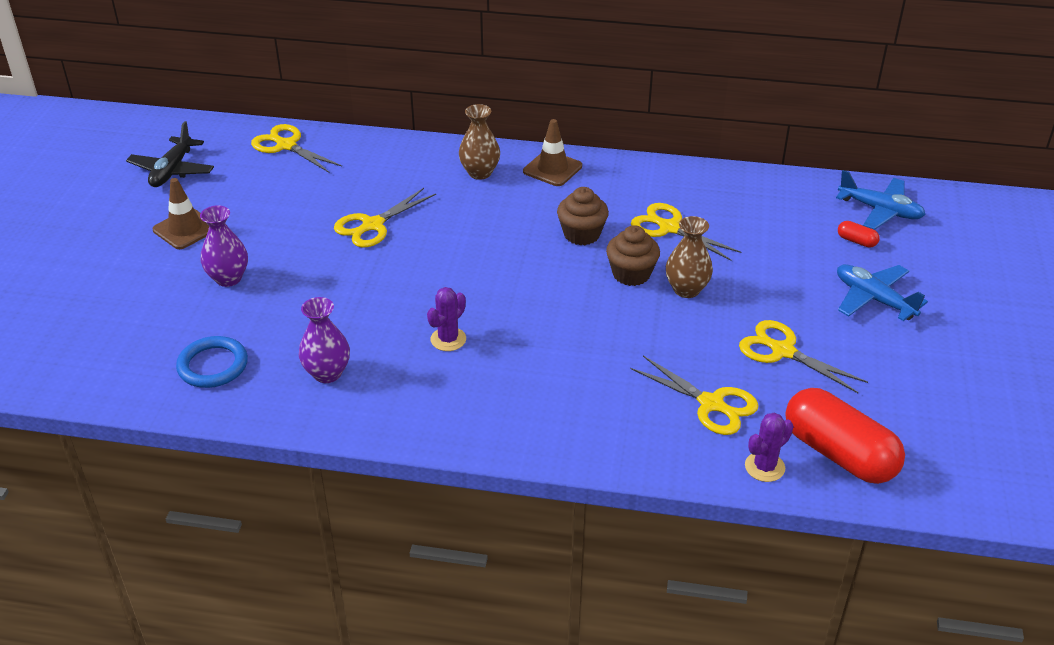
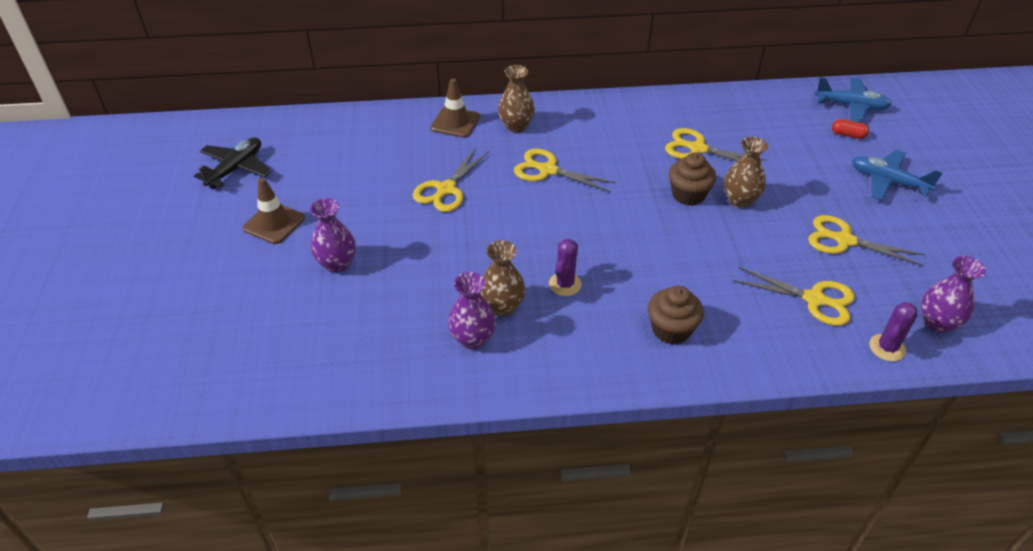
camera: 15 degrees left, 5 degrees up
(172, 170) = (236, 169): black plane -> black plane turned 150 degrees counterclockwise
(213, 365) = (362, 353): blue ring -> none
(286, 145) = (332, 128): yellow scissors -> yellow scissors (547, 170)
(372, 349) = (502, 307): none -> brown vase
(552, 169) = (575, 113): brown traffic cone -> brown traffic cone (455, 122)
(582, 234) = (629, 167): brown cupcake -> brown cupcake (671, 329)
(839, 453) = (937, 322): red capsule -> purple vase

